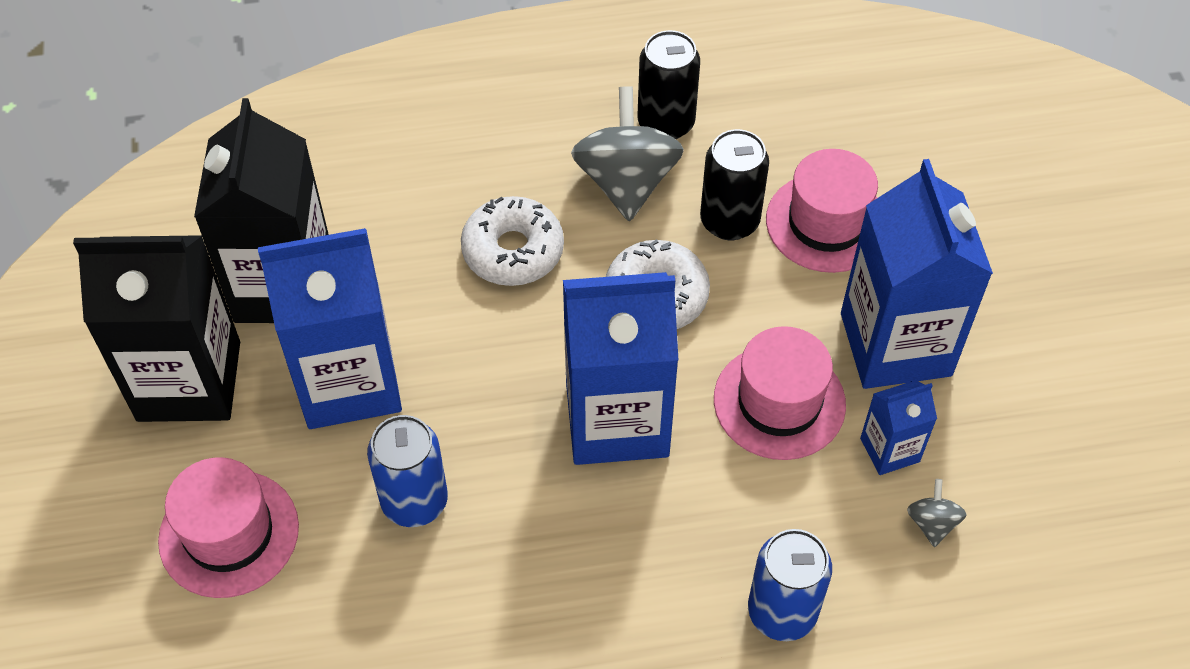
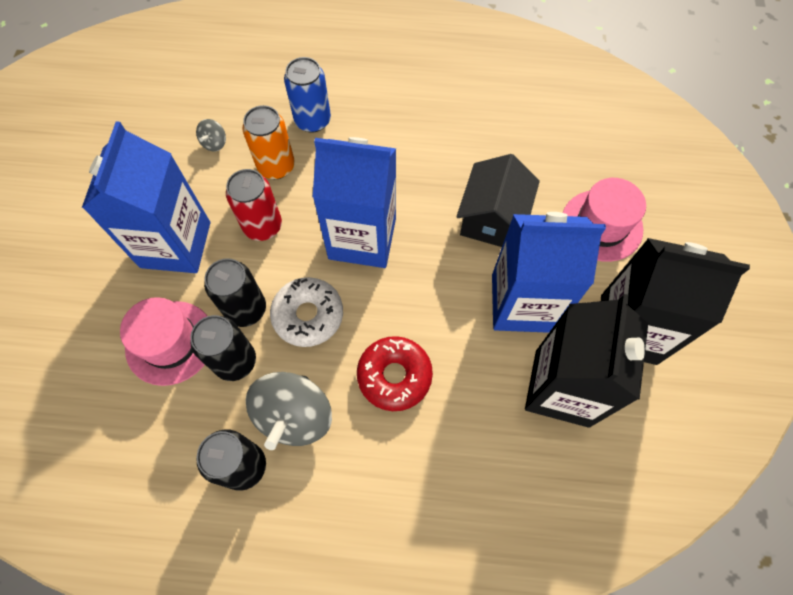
camera: 165 degrees left, 10 degrees up
(414, 501) = (492, 219): blue can -> black house
(513, 251) = (394, 376): white donut -> red donut
(746, 283) = (246, 309): none -> black can
(779, 402) = (263, 226): pink hat -> red can
(805, 506) = (276, 166): none -> orange can
(889, 450) = (215, 184): blue carton -> none

